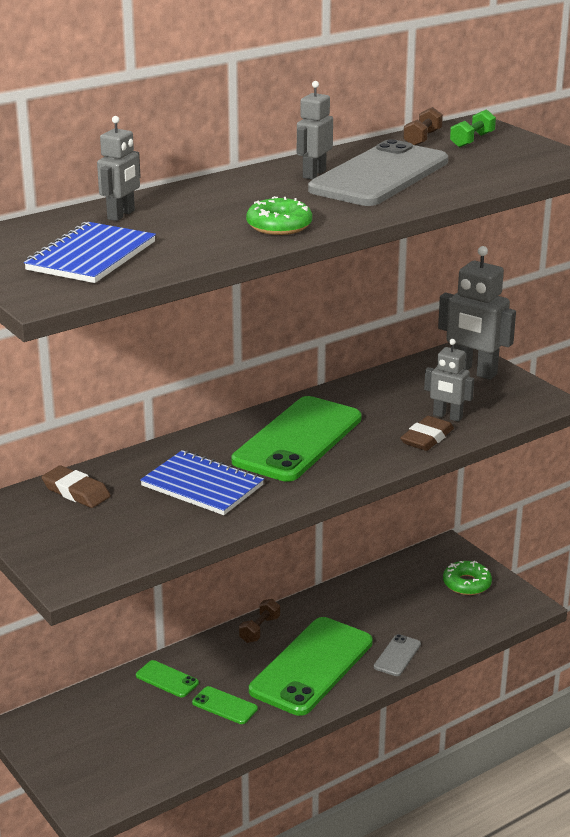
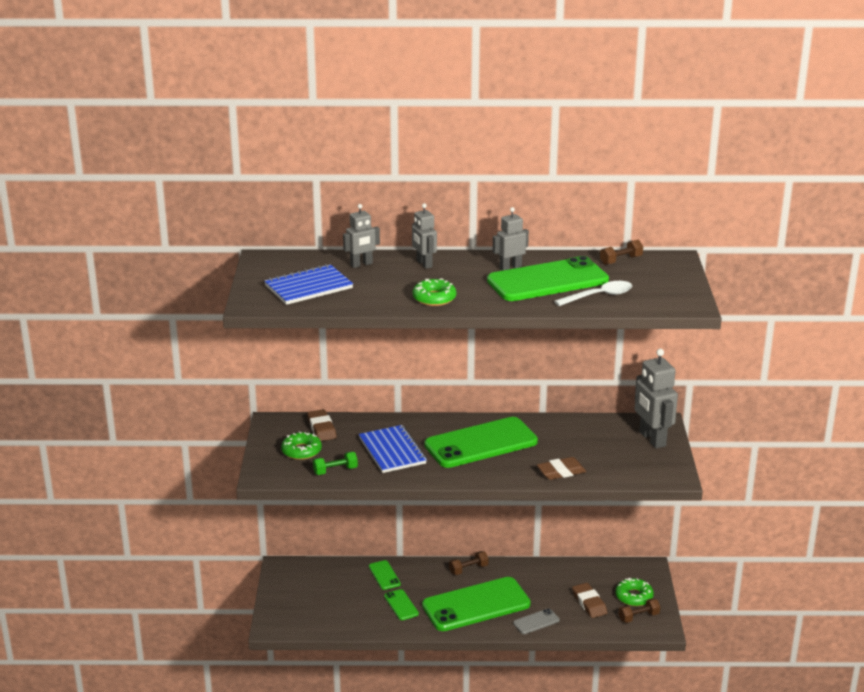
camera: 35 degrees right, 0 degrees up
(82, 528) = (301, 451): none -> green donut
(380, 176) = (547, 281): grey phone -> green phone
(430, 610) = (589, 603): none -> brown eraser
(447, 416) = (593, 463): grey robot -> grey robot (424, 264)
(462, 176) = (599, 296): none -> white spoon
(472, 140) = (651, 271): green dumbbell -> green dumbbell (335, 471)
(494, 603) = (638, 617): none -> brown dumbbell

